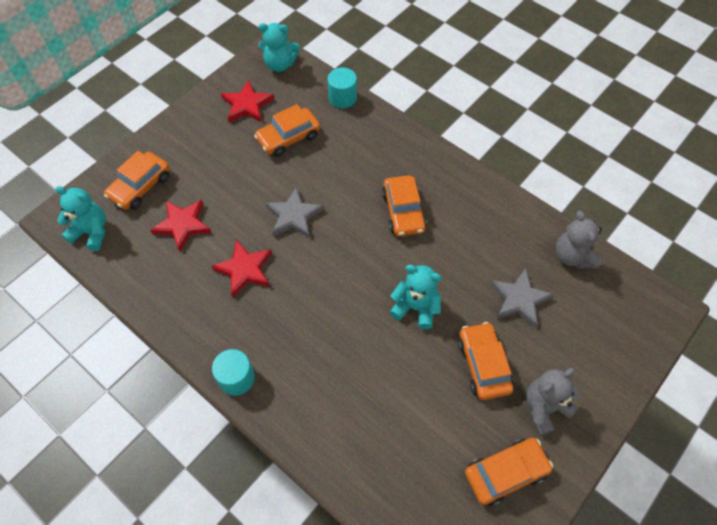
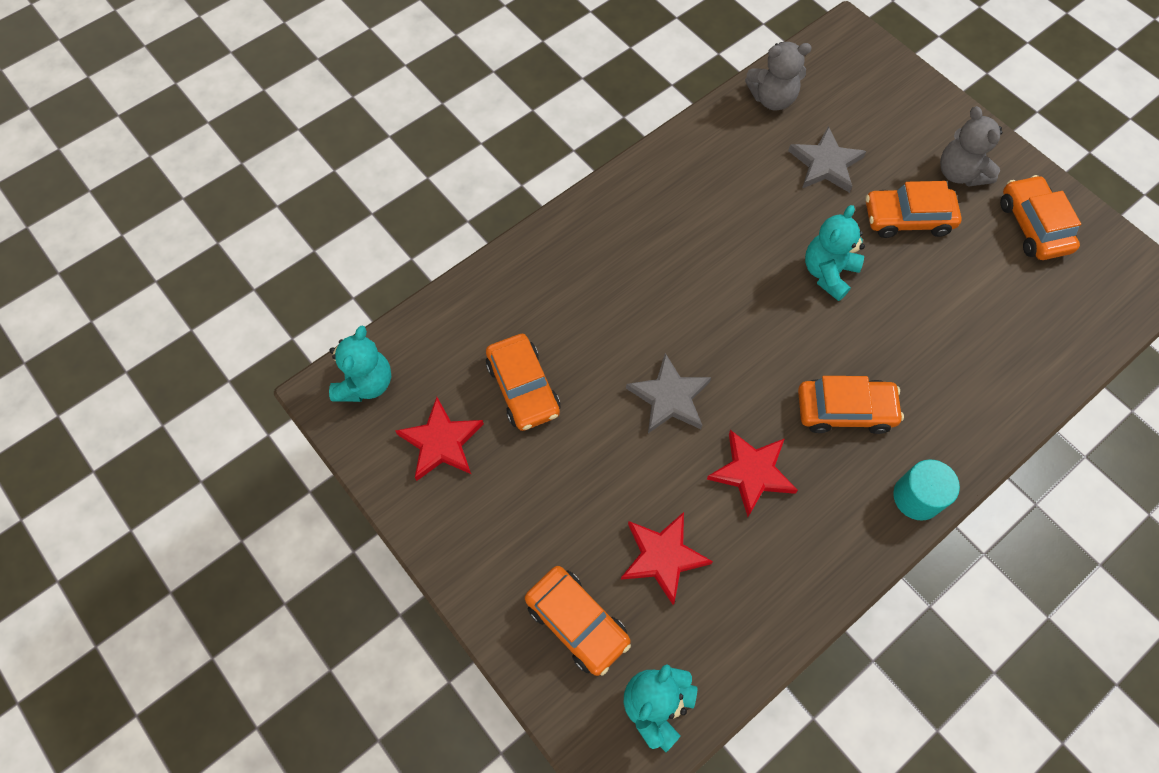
camera: 80 degrees left, 5 degrees up
(342, 98) = (461, 303): turquoise cylinder -> none
(403, 211) = (682, 260): orange car -> orange car (845, 410)

